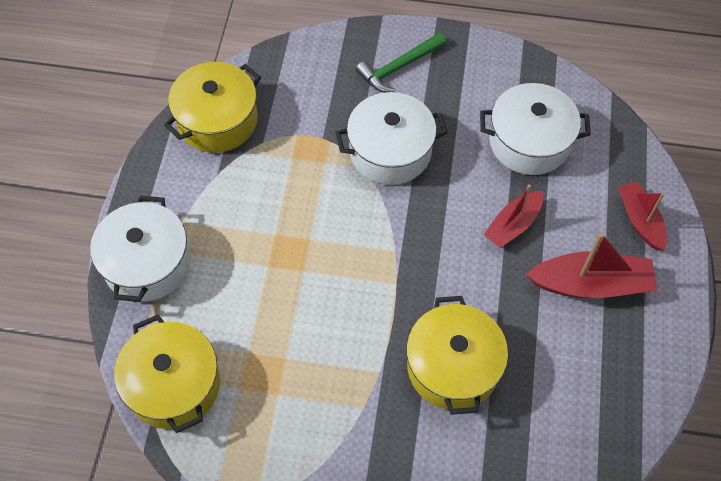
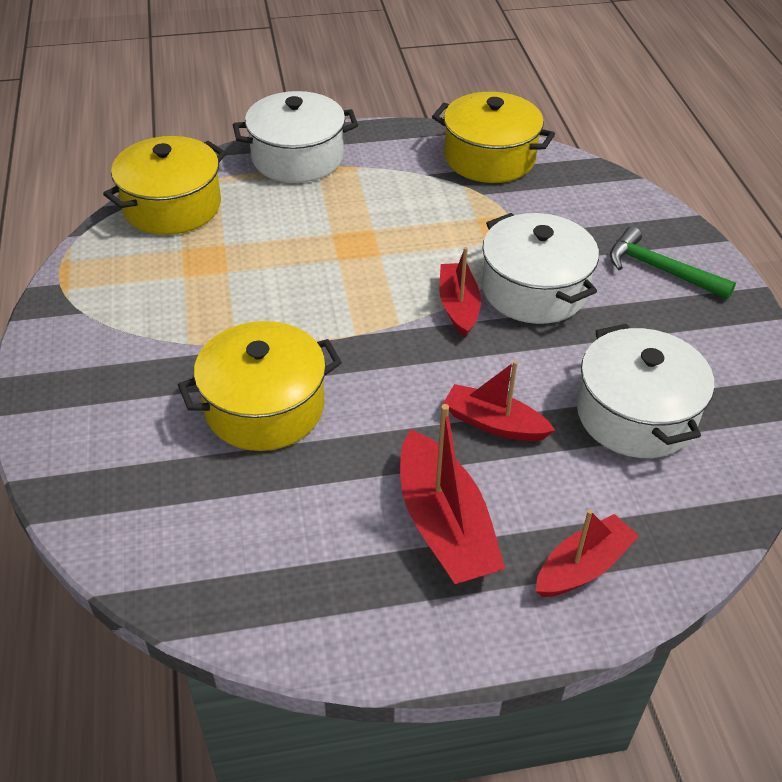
camera: 70 degrees right, 15 degrees down
(390, 206) = (458, 306): none -> red boat

